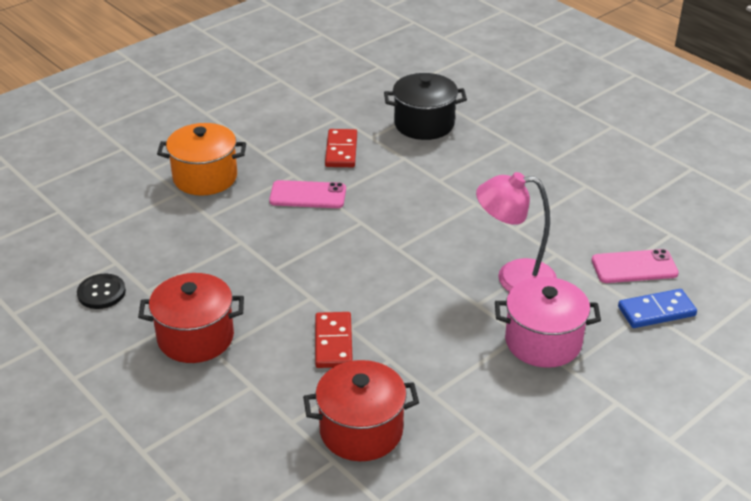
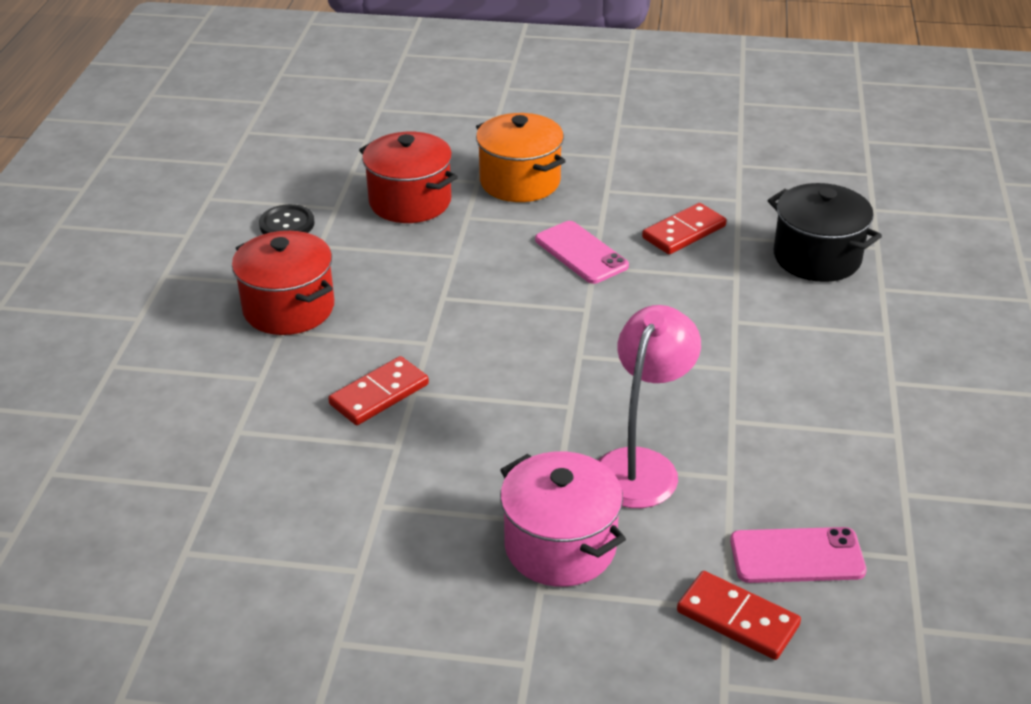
camera: 50 degrees right, 0 degrees up
(361, 431) = (272, 484): red pot -> red pot (410, 202)
(513, 278) = (641, 465): pink lamp -> pink lamp turned 60 degrees clockwise
(634, 267) = (797, 556): pink phone -> pink phone turned 45 degrees counterclockwise
(656, 311) = (737, 619): blue domino -> red domino

